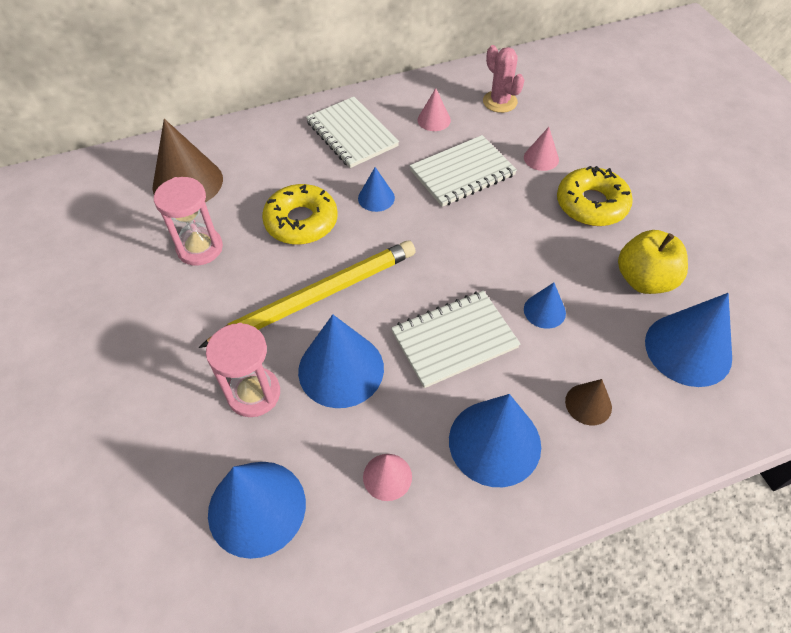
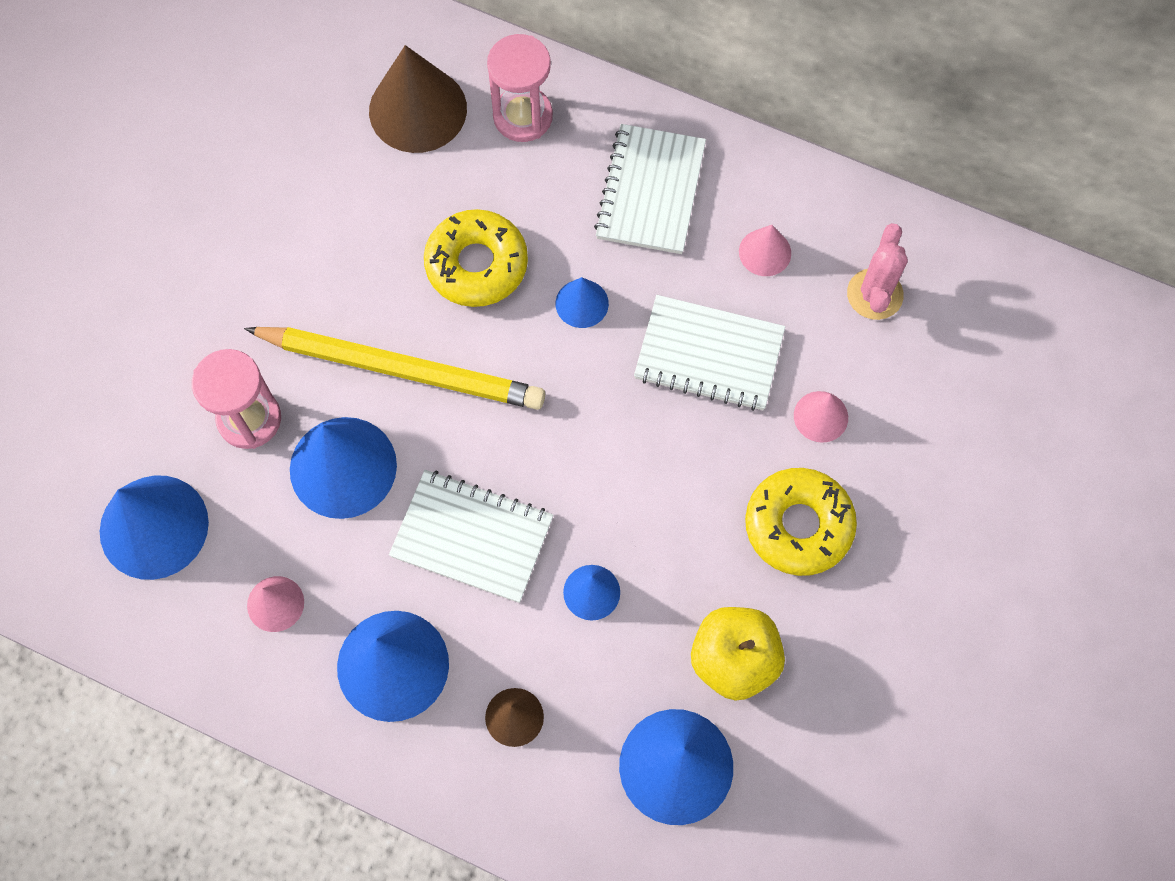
camera: 45 degrees right, 15 degrees up
(200, 248) = (352, 209): pink hourglass -> pink hourglass (523, 116)

